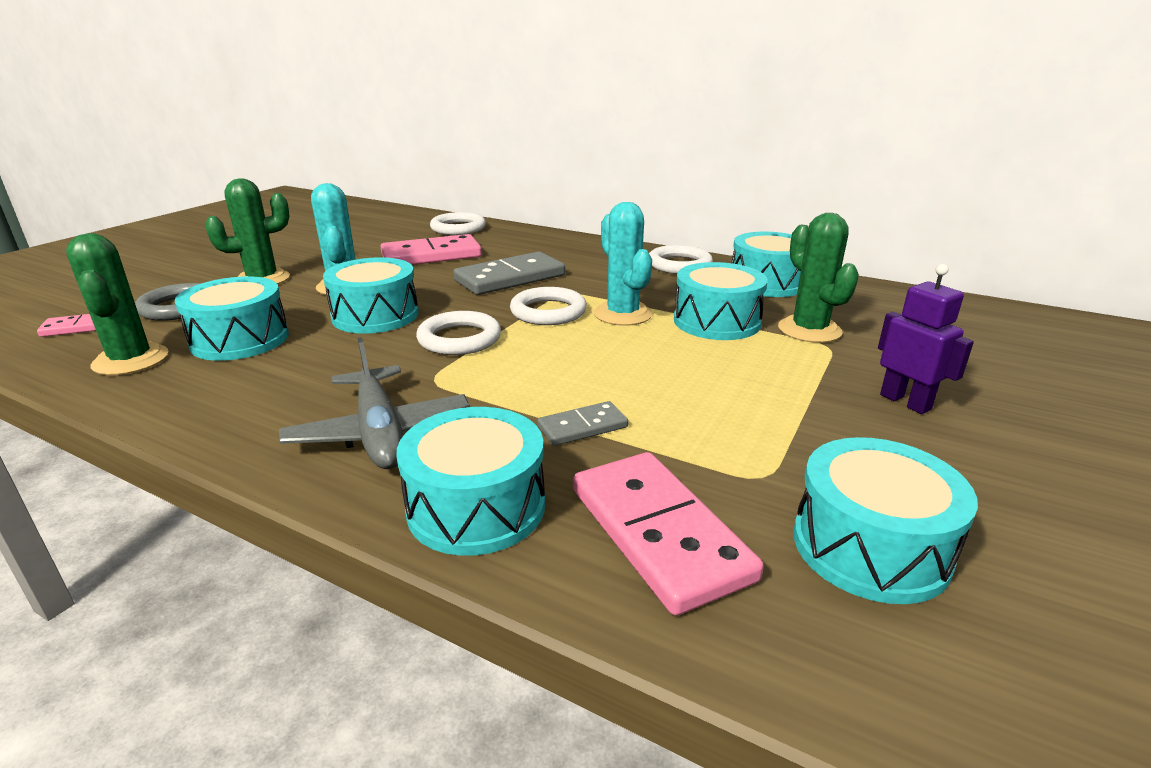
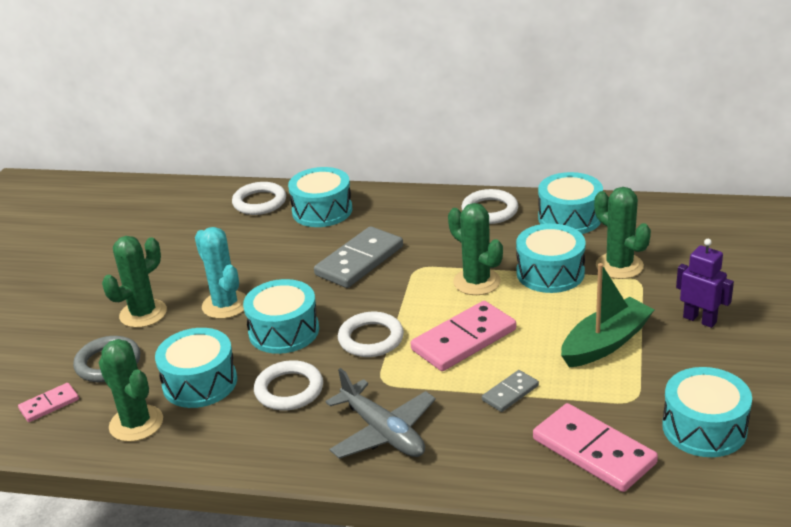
camera: 15 degrees left, 5 degrees up
(431, 255) = (267, 247): pink domino -> pink domino (463, 340)
(476, 507) = (484, 464): turquoise drum -> turquoise drum (322, 211)
(548, 312) = (418, 293): white ring -> white ring (289, 390)
(622, 314) = (476, 282): turquoise cactus -> green cactus
(752, 400) = (605, 343): none -> green boat

